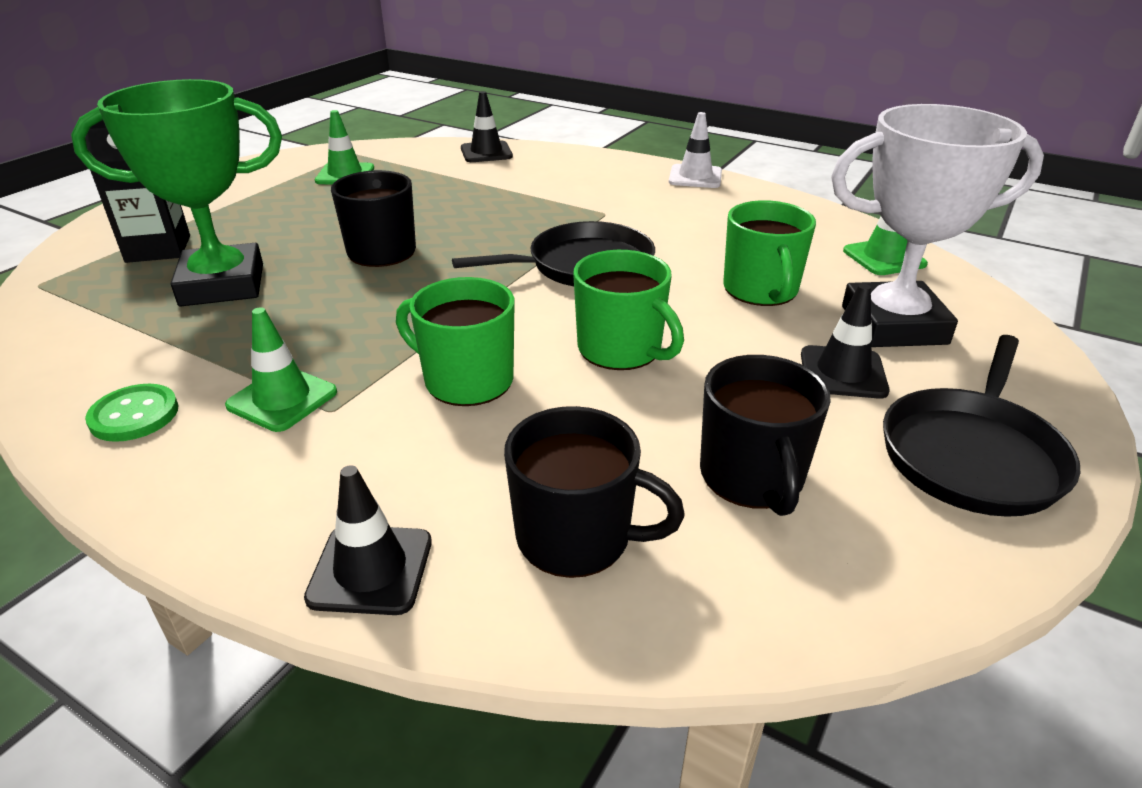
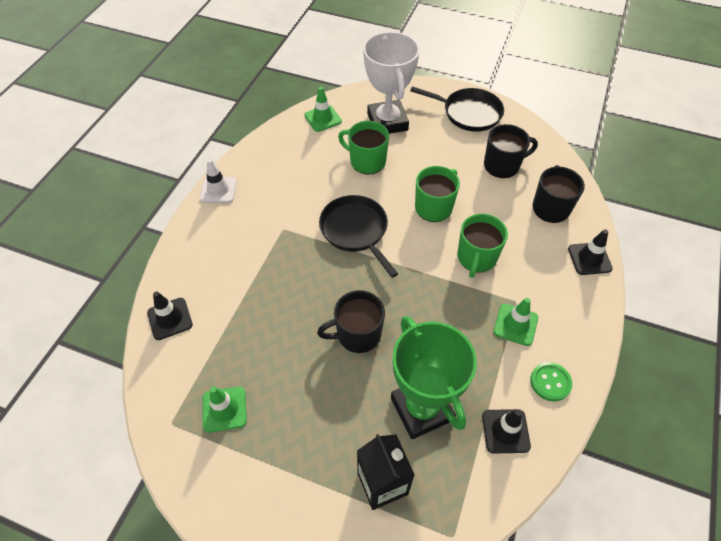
camera: 100 degrees left, 20 degrees up
(761, 290) = (366, 161): green mug -> green mug turned 135 degrees counterclockwise
(843, 372) = (429, 139): black traffic cone -> black traffic cone (505, 431)

